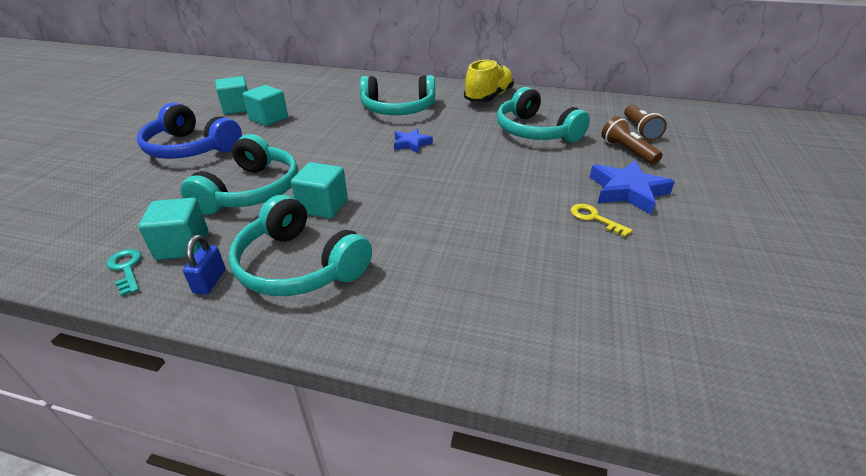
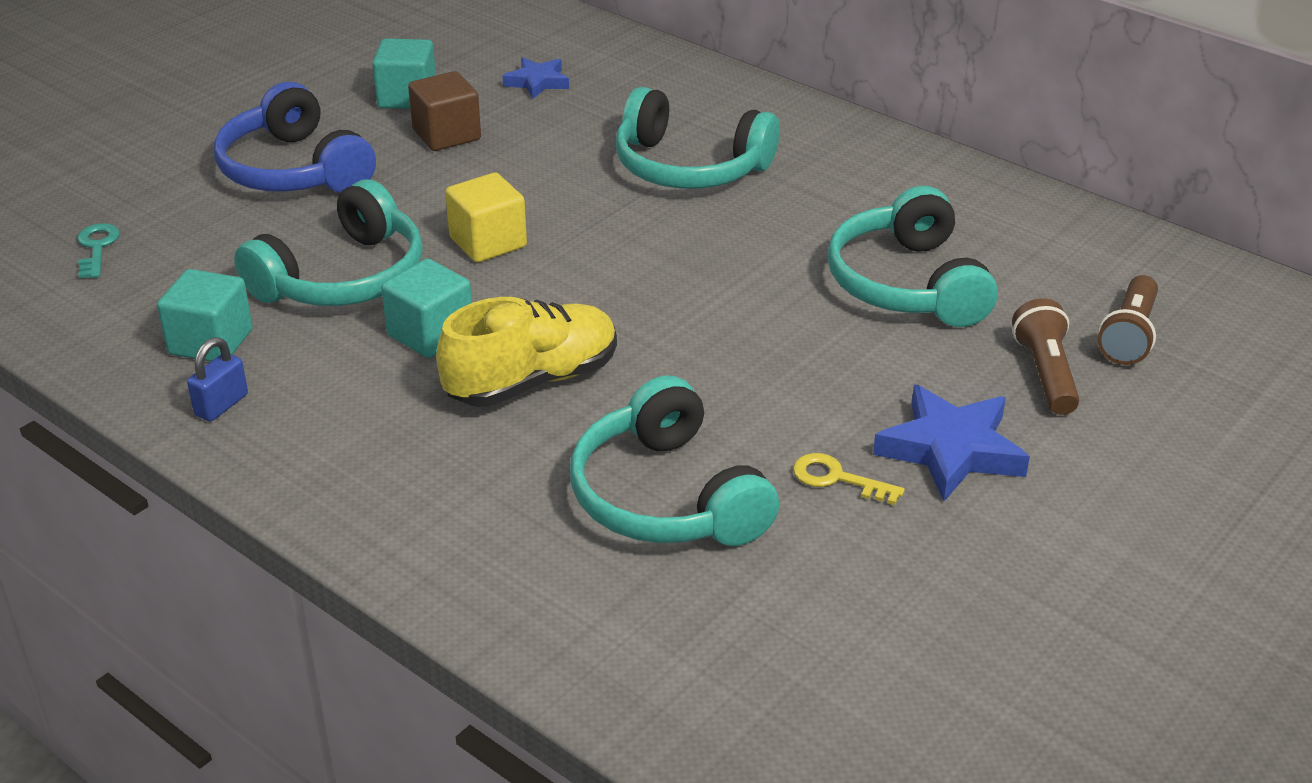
camera: 25 degrees right, 0 degrees up
(126, 269) = (131, 356): turquoise key -> turquoise key (97, 248)
(269, 119) = (446, 135): turquoise cube -> brown cube
(299, 265) = (343, 417): turquoise headphones -> turquoise headphones (667, 497)
(324, 157) = (488, 242): none -> yellow cube
(411, 144) = (654, 252): blue star -> blue star (537, 82)
(488, 97) = (892, 179): yellow shoe -> yellow shoe (532, 381)
(594, 218) = (837, 479): yellow key -> yellow key turned 45 degrees counterclockwise

